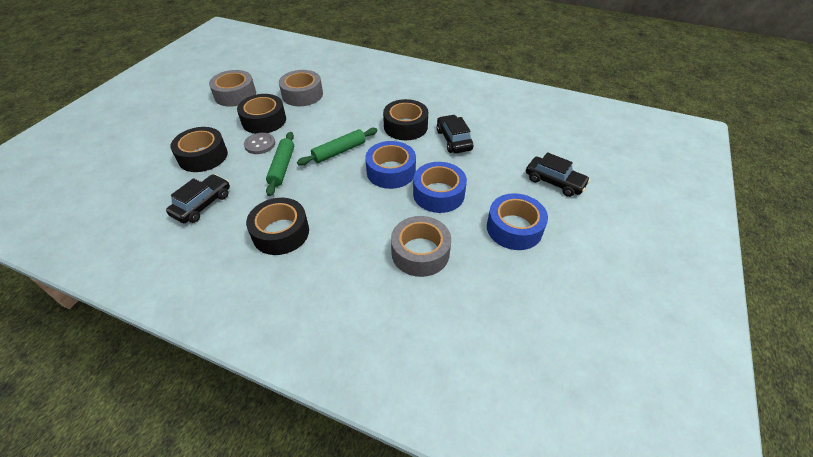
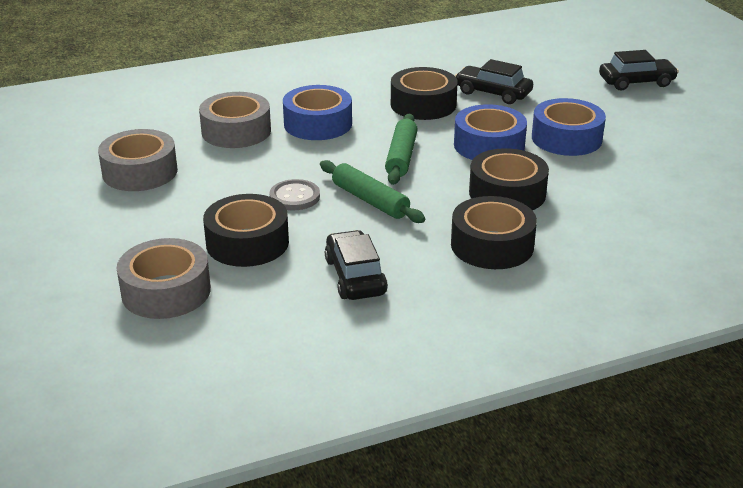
camera: 45 degrees left, 15 degrees down
(264, 120) = (245, 175): black tape -> black tape (507, 193)
(420, 252) = (638, 184): grey tape -> grey tape (166, 291)
(514, 228) = (670, 128): blue tape -> blue tape (318, 124)

